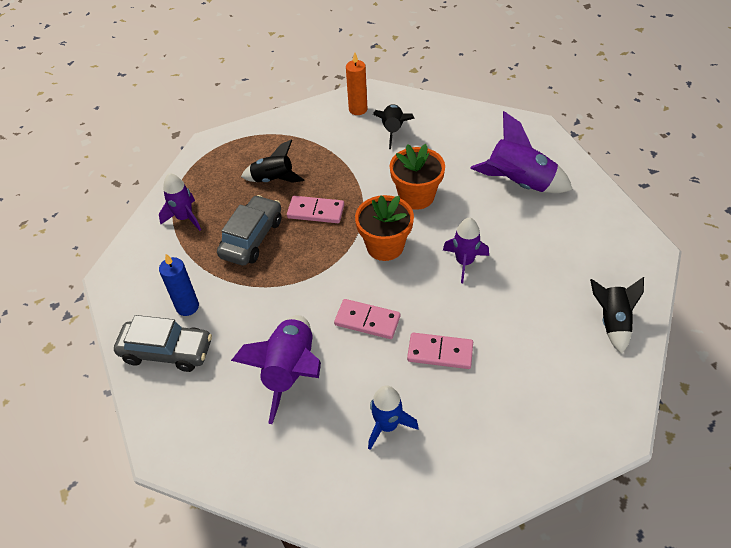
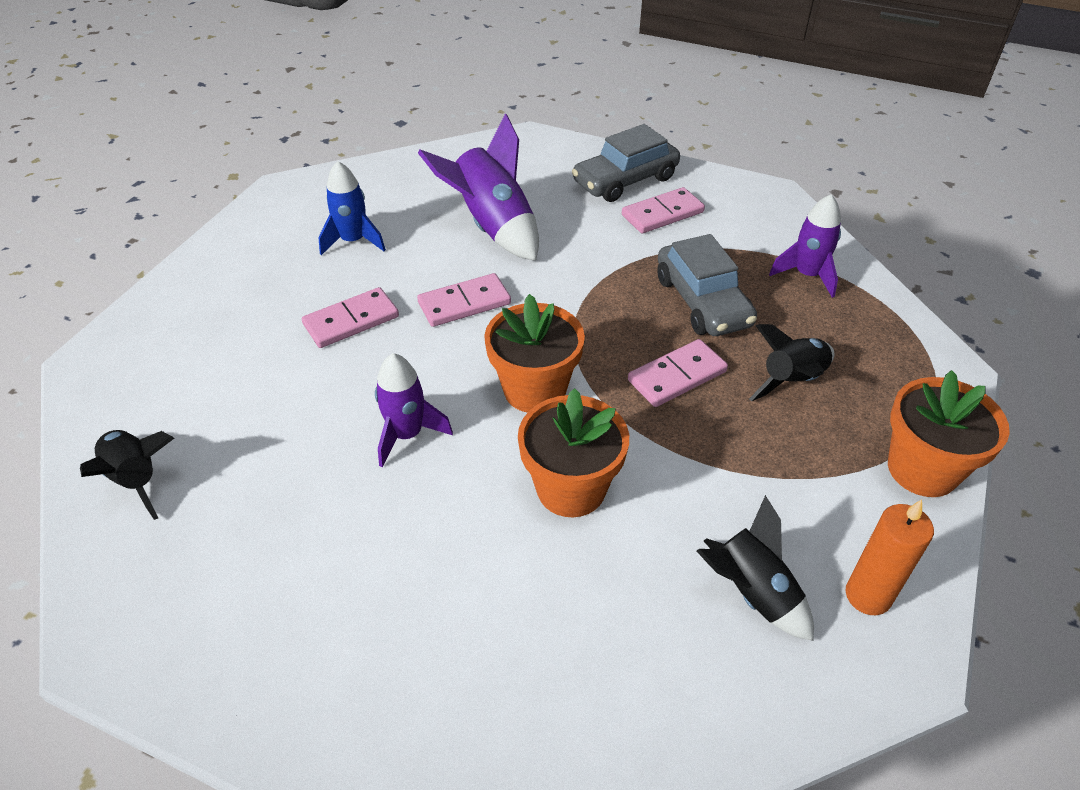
camera: 135 degrees right, 5 degrees down
(187, 306) = (662, 214): blue candle -> pink domino
(281, 125) = (922, 469): none -> orange flower pot
(519, 183) = (425, 634): purple rocket -> none

